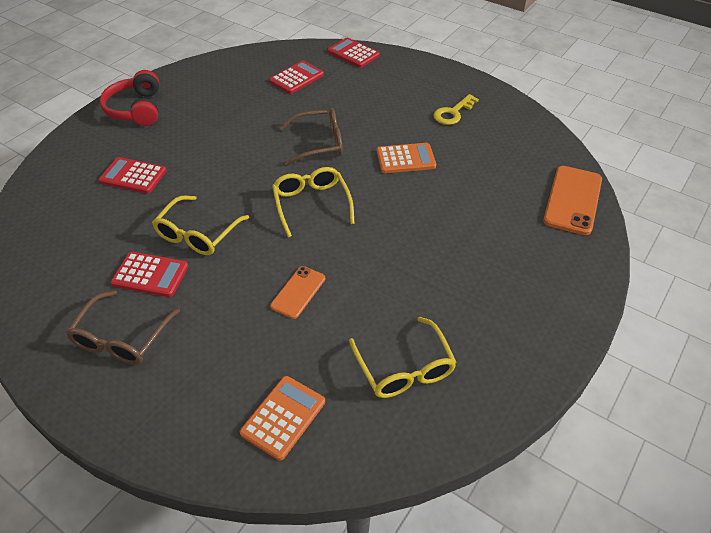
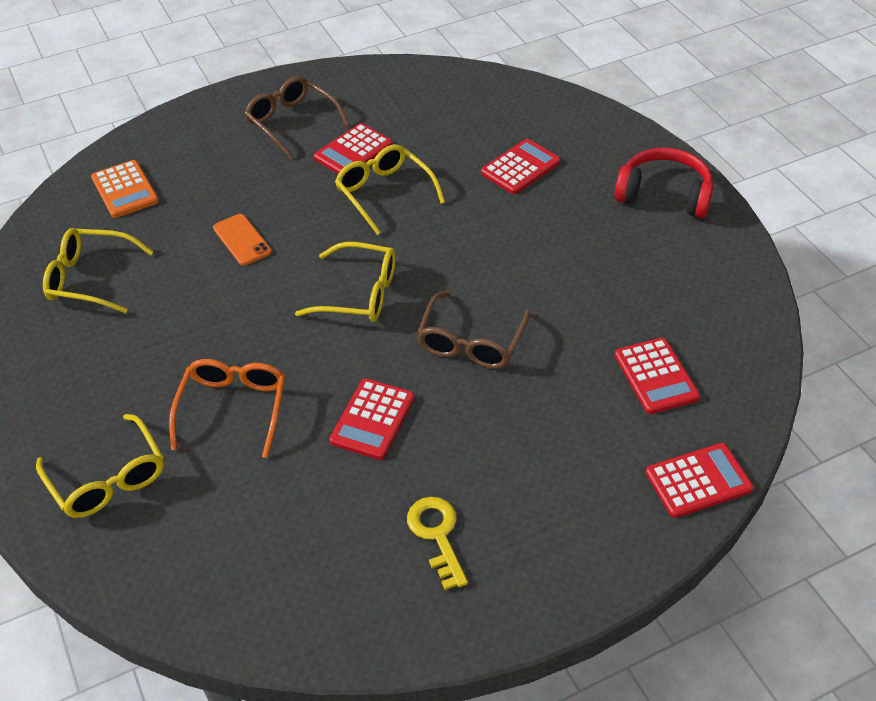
camera: 120 degrees right, 0 degrees up
(405, 159) = (373, 419): orange calculator -> red calculator
(448, 218) = (233, 409): none -> orange glasses
(544, 246) = (108, 478): none -> yellow glasses
(572, 200) = (145, 567): orange phone -> none

